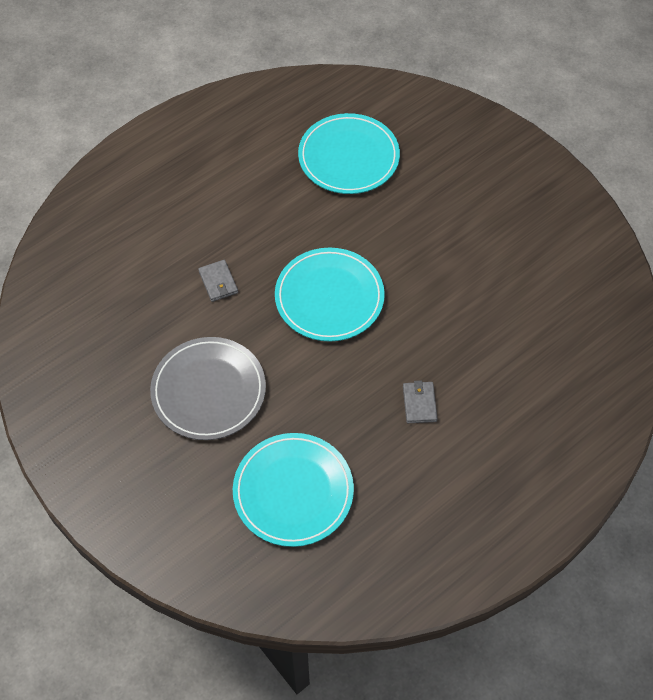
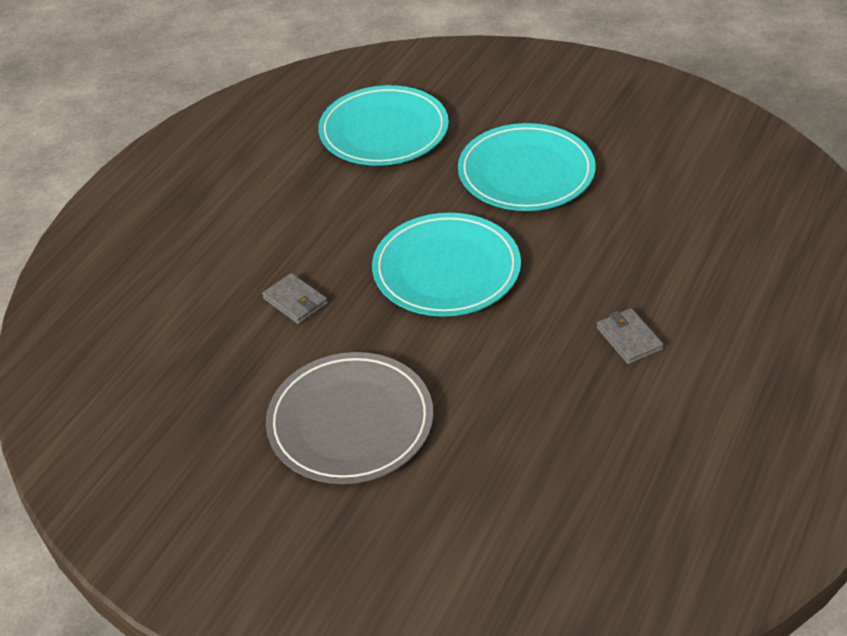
camera: 20 degrees left, 15 degrees down
(293, 491) = (533, 495): turquoise plate -> turquoise plate (526, 173)

